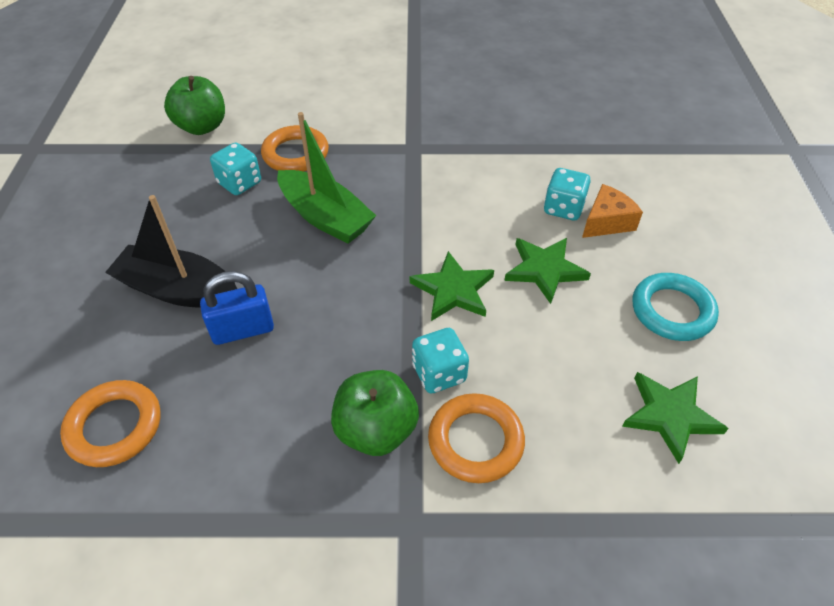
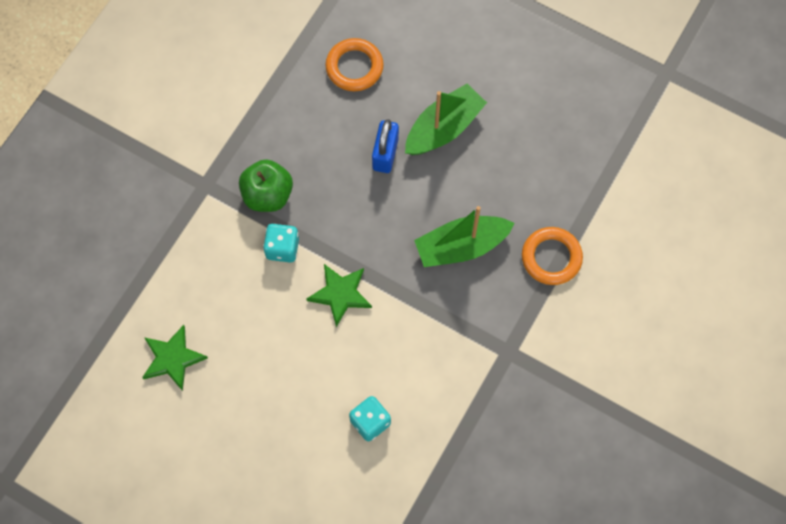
camera: 120 degrees right, 20 degrees up
(178, 289) = (444, 128): black boat -> green boat
(202, 127) = (630, 201): green apple -> none
(239, 183) = (536, 203): turquoise dice -> none
(475, 441) = (227, 242): orange ring -> none
(544, 270) = (321, 365): green star -> none
(606, 222) = (337, 443): orange cheese -> none
(672, 311) = (236, 423): turquoise ring -> none

